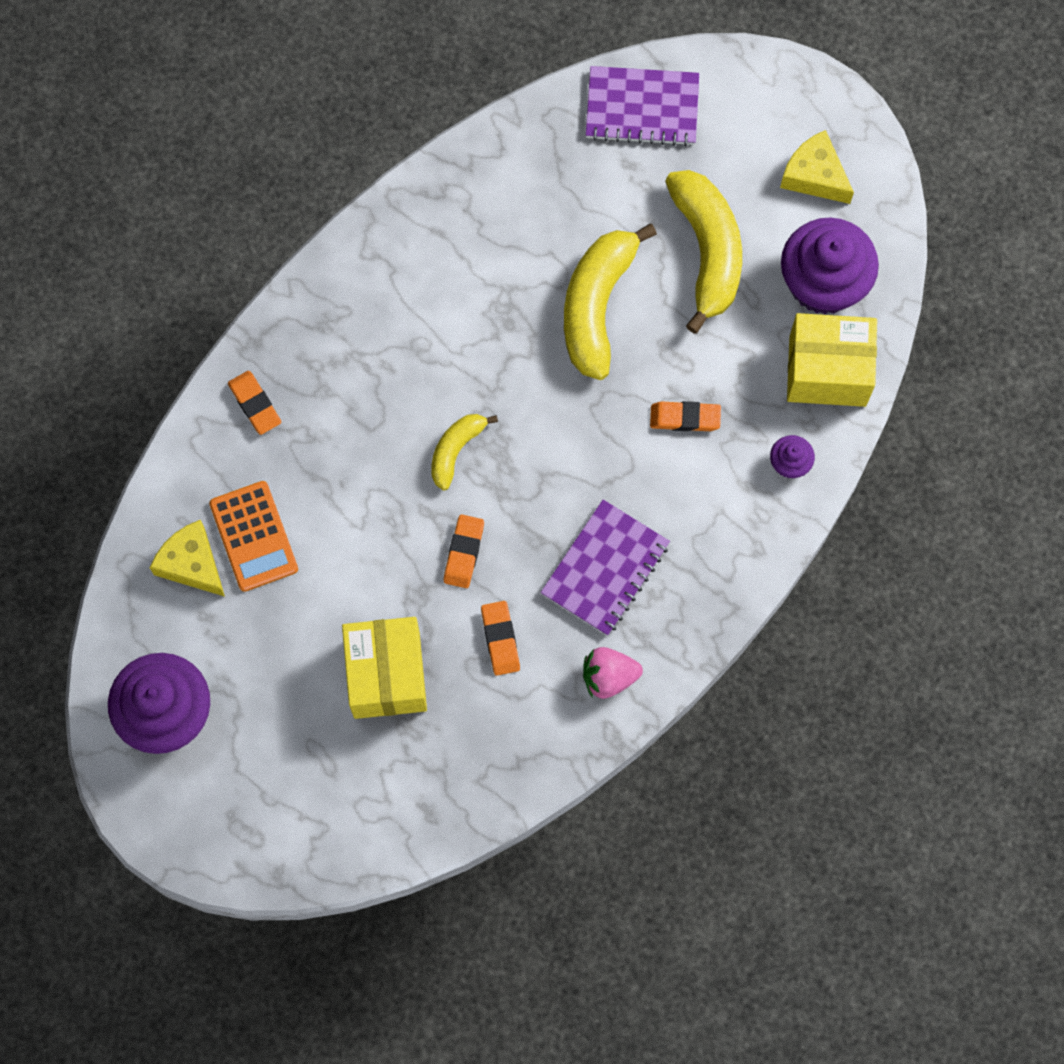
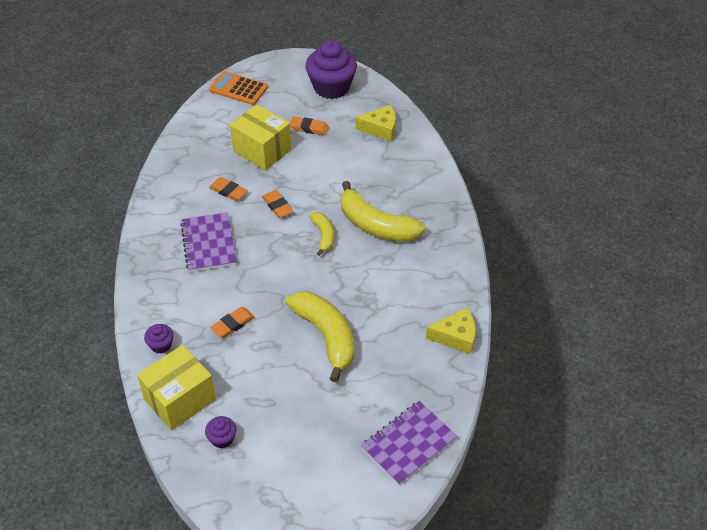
camera: 135 degrees right, 25 degrees down
(254, 536) = (368, 152): orange calculator -> orange calculator (238, 89)
(255, 404) = (426, 189): orange eraser -> orange eraser (309, 128)
(609, 677) = (167, 211): pink strawberry -> none
(707, 251) = (299, 404): yellow banana -> yellow banana (376, 225)
(815, 175) = (280, 489): yellow cheese -> yellow cheese (456, 337)
(823, 283) = (222, 439): purple cupcake -> purple cupcake, size x0.45

